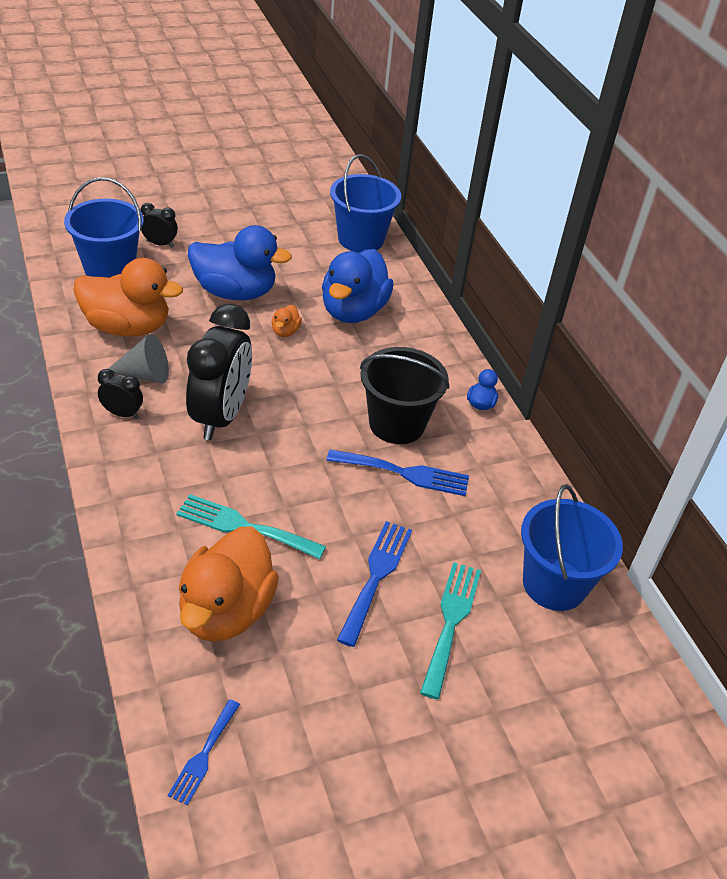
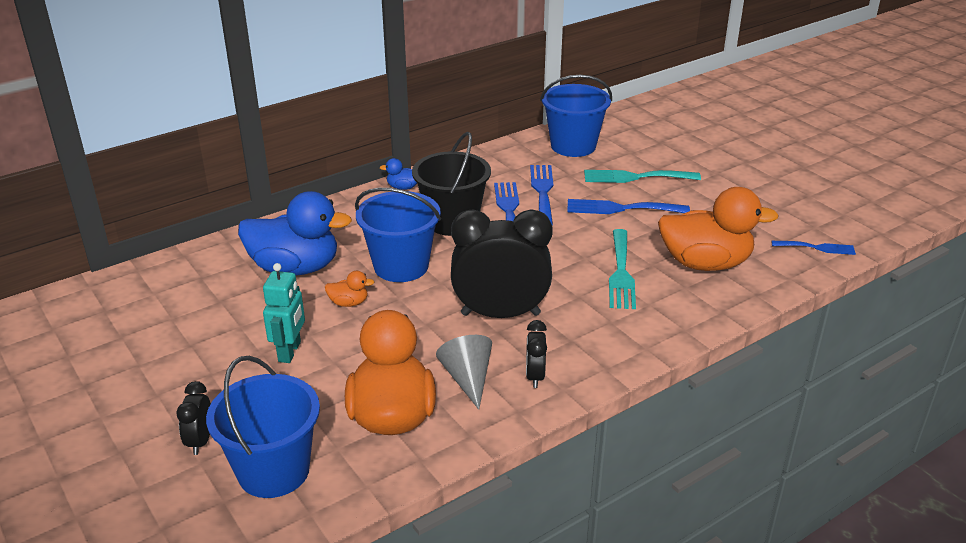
camera: 100 degrees left, 10 degrees down
(235, 292) = (290, 352): blue duck -> turquoise robot
(361, 239) = (151, 285): blue bucket -> blue bucket (401, 266)
(439, 515) = (542, 192): none -> blue fork

